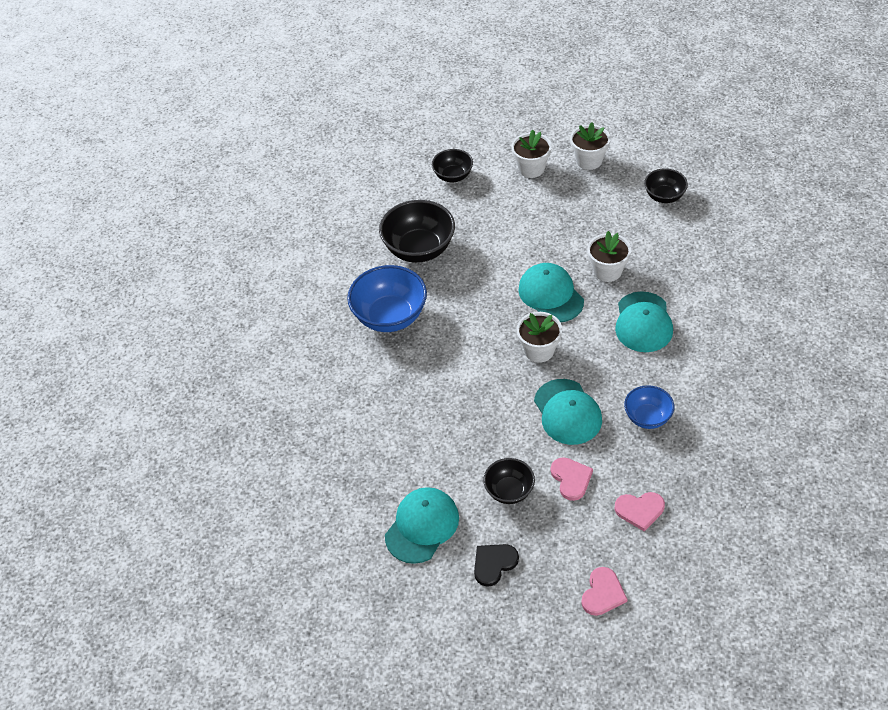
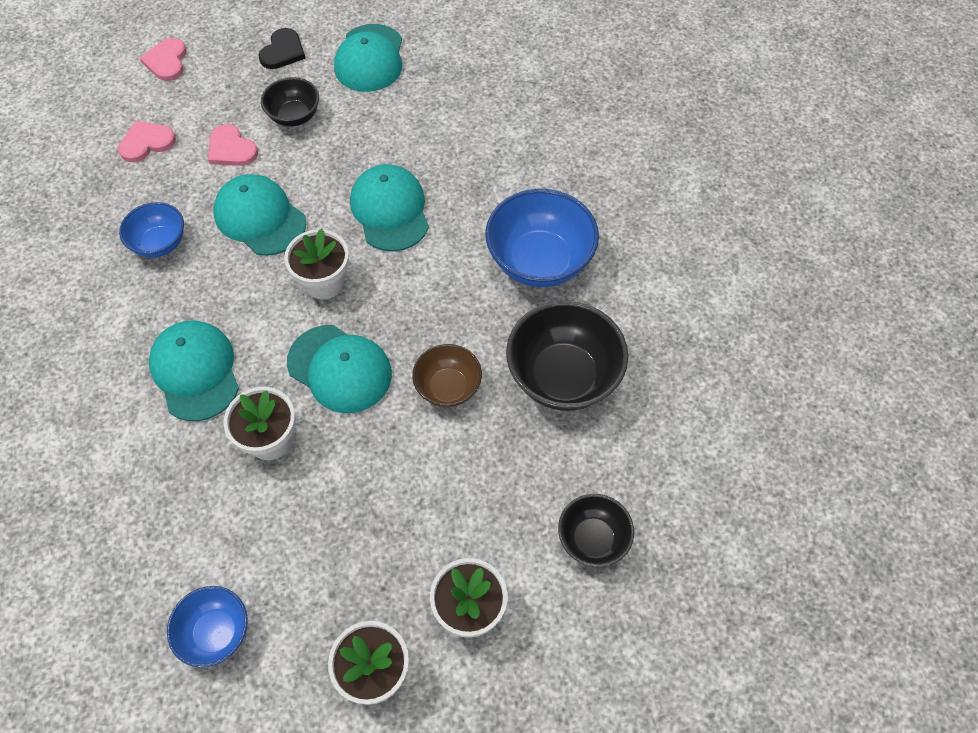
camera: 150 degrees right, 10 degrees up
(471, 385) = (390, 210): none -> turquoise cap
(490, 264) = (448, 387): none -> brown bowl
(664, 196) = (216, 632): black bowl -> blue bowl

